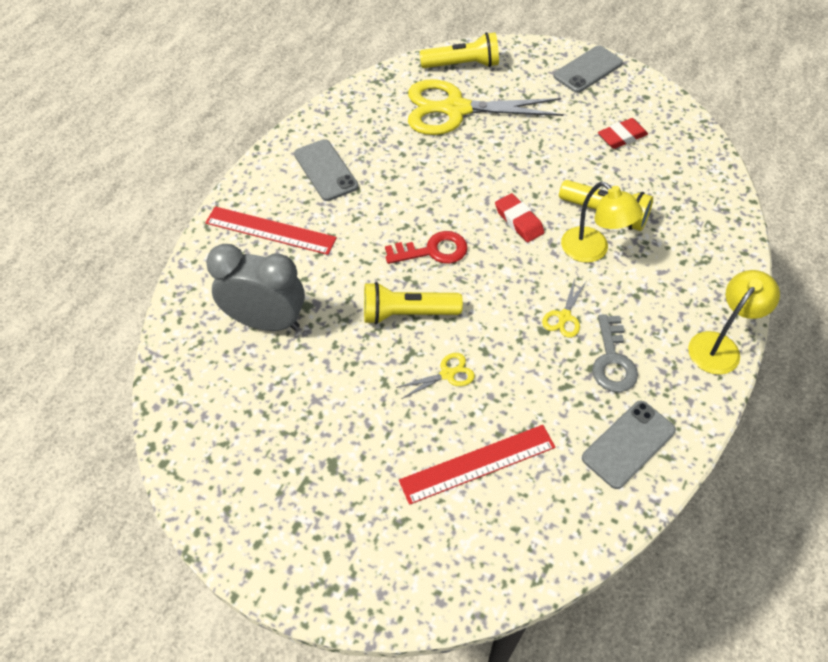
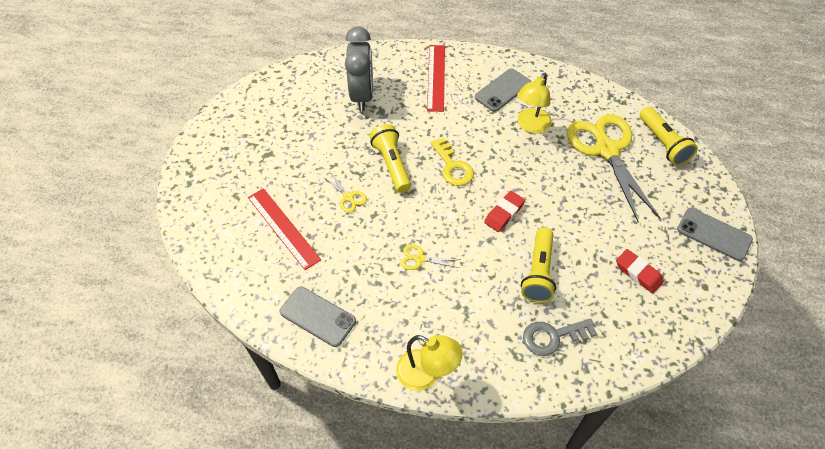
camera: 75 degrees right, 0 degrees up
(433, 250) = (453, 166): red key -> yellow key
(592, 251) = (493, 268): yellow lamp -> yellow lamp (531, 126)
(612, 360) = (389, 297): grey key -> grey key (553, 337)

